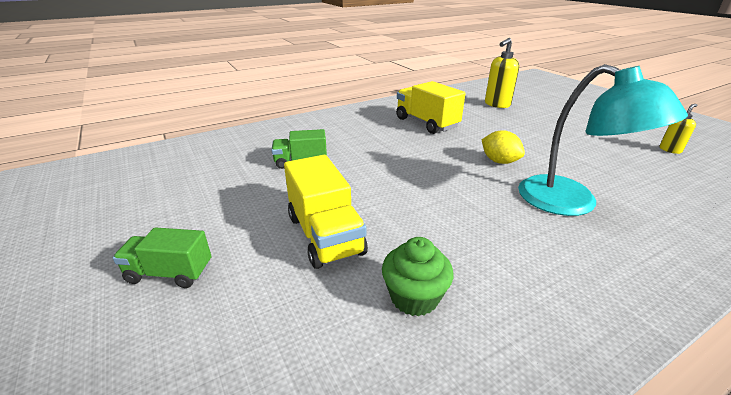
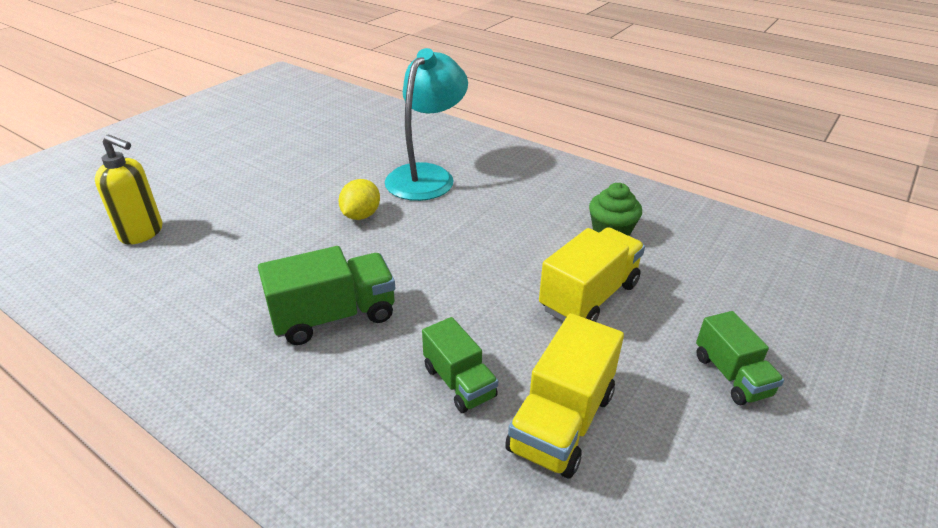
camera: 115 degrees left, 5 degrees up
(386, 139) = (334, 316): none -> green truck
(426, 123) = (250, 290): yellow truck -> yellow truck (561, 421)
(670, 150) = (283, 128): yellow soap dispenser -> none

